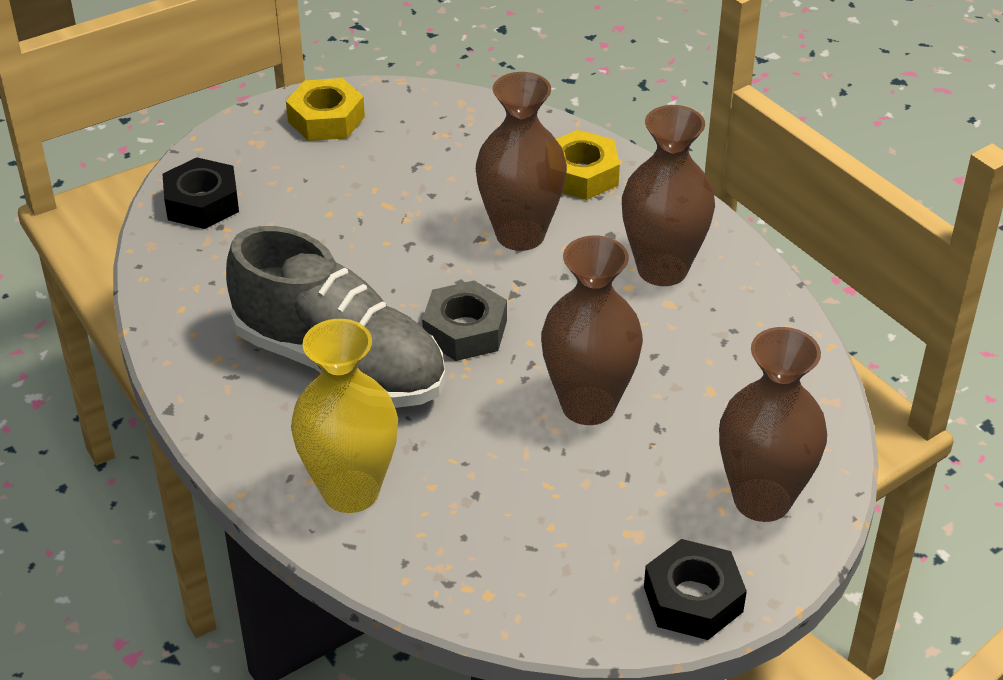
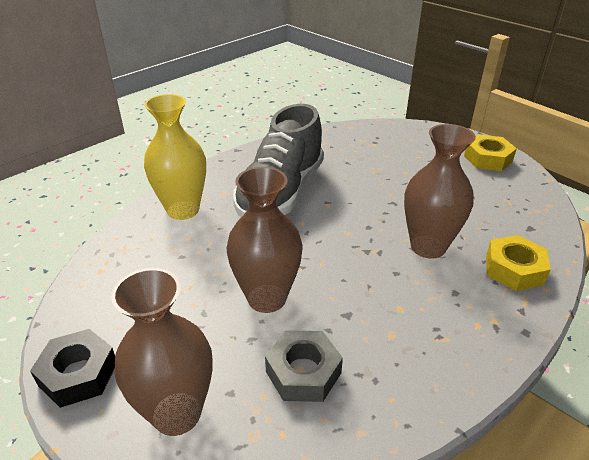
camera: 80 degrees right, 5 degrees down
(202, 203) = (390, 134): black nut -> none
(465, 330) = (323, 234): grey nut -> grey nut (303, 372)
(662, 269) = (429, 326): brown vase -> none

